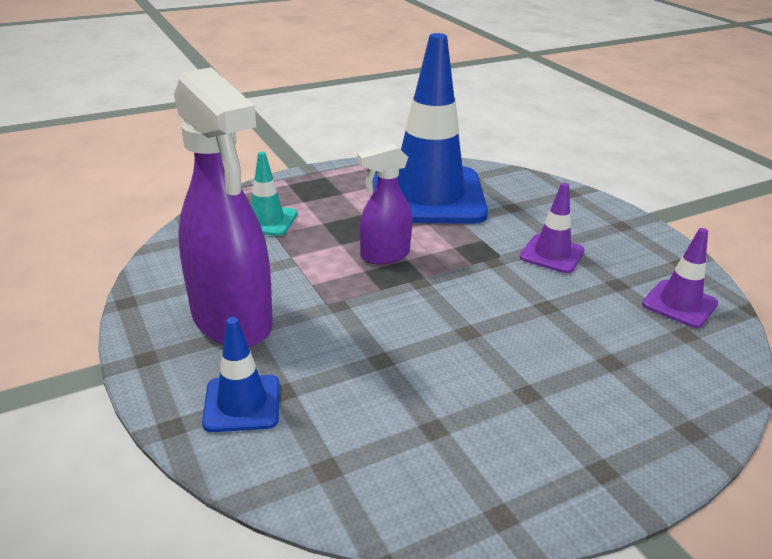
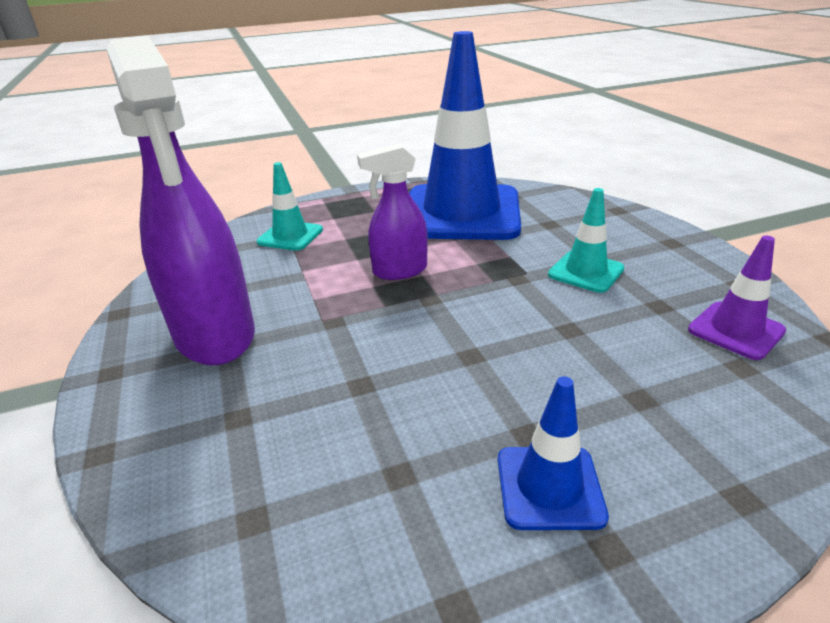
camera: 10 degrees right, 0 degrees up
(242, 403) = (187, 430): blue traffic cone -> blue traffic cone (549, 487)
(552, 254) = (586, 272): purple traffic cone -> turquoise traffic cone

